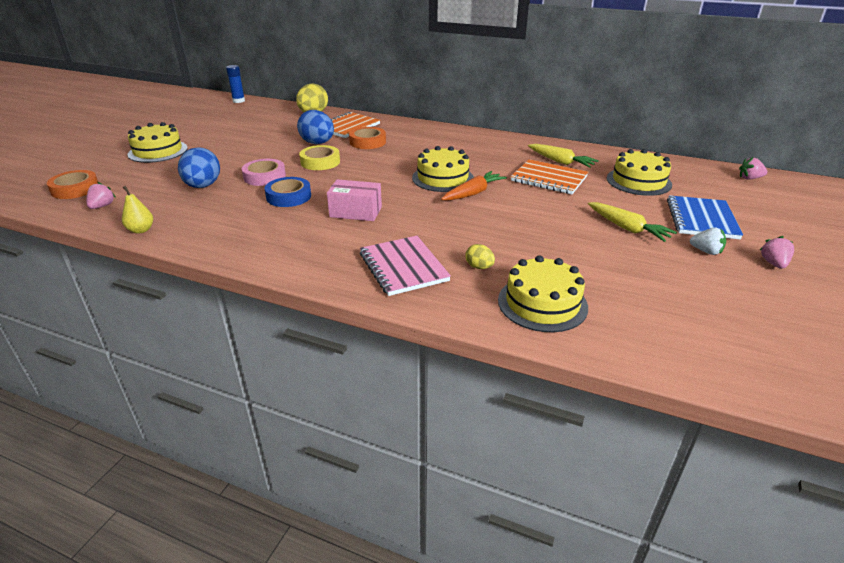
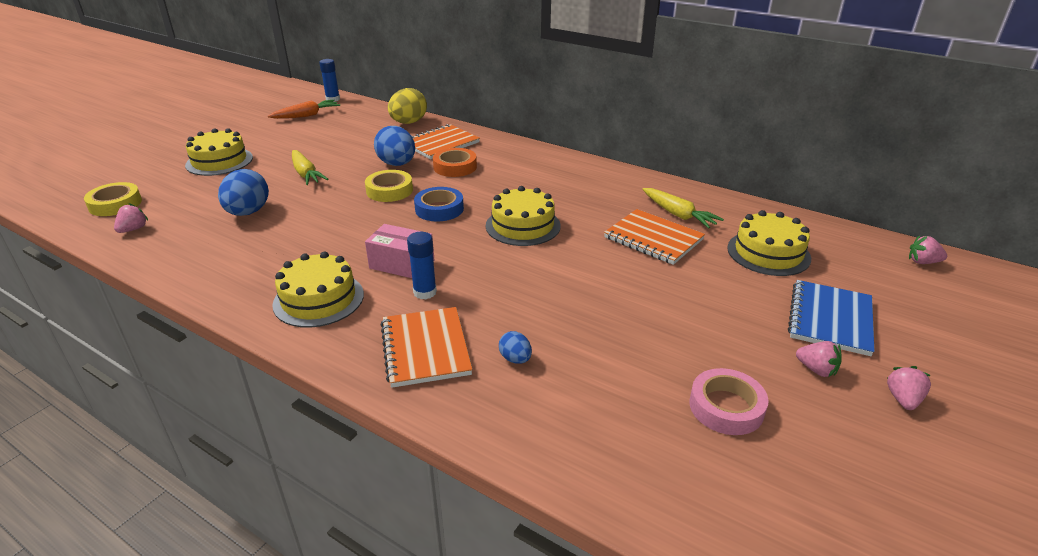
camera: 10 degrees right, 0 degrees up
(75, 189) = (115, 204): orange tape -> yellow tape
(141, 230) = (160, 265): yellow pear -> none
(264, 177) = (319, 205): pink tape -> pink tape (726, 407)
(289, 196) = (335, 235): blue tape -> blue tape (439, 209)
(384, 229) = (425, 292): none -> blue glue stick
(403, 267) = (425, 348): pink notebook -> orange notebook
(473, 193) = (551, 251): orange carrot -> orange carrot (306, 115)
(479, 267) = (515, 359): yellow egg -> blue egg
(542, 303) = (571, 422): yellow cake -> yellow cake (318, 299)
(627, 228) = (725, 322): yellow carrot -> yellow carrot (306, 174)
(706, 251) = (816, 370): white strawberry -> pink strawberry

